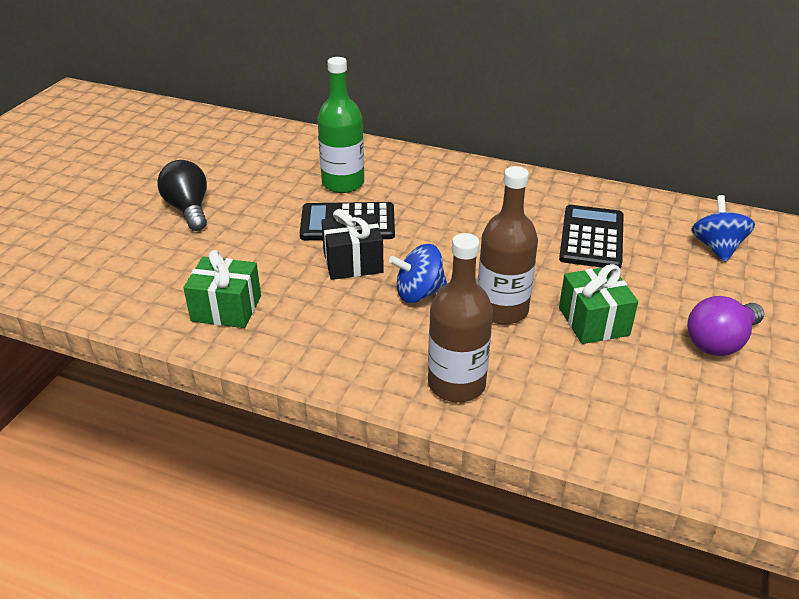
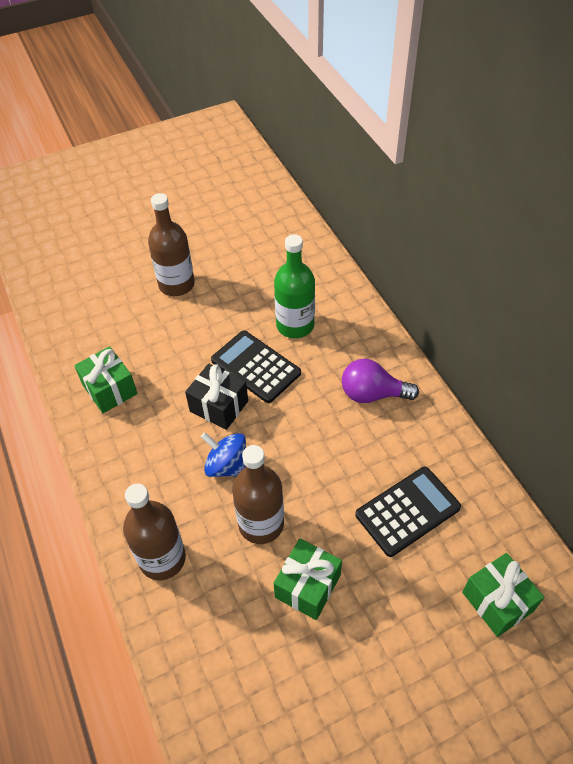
camera: 45 degrees right, 15 degrees up
(188, 209) = (176, 284): black light bulb -> brown bottle
(717, 248) = (497, 601): blue spinning top -> green gift
(719, 342) = (372, 684): purple light bulb -> purple light bulb (372, 394)

